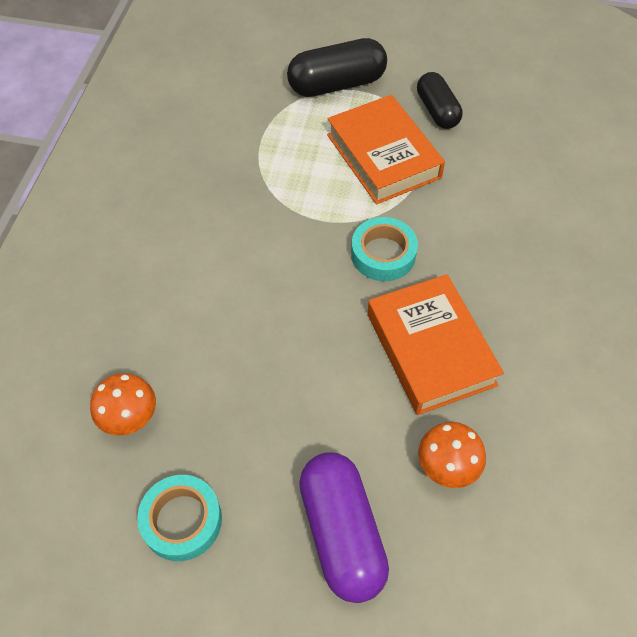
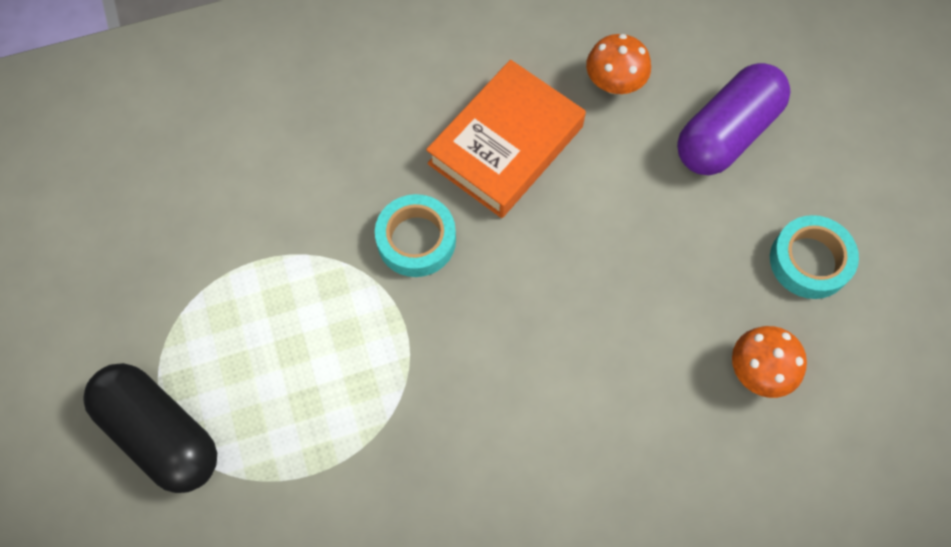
camera: 120 degrees left, 10 degrees up
(383, 156) = (267, 310): orange book -> none
(437, 111) = (154, 285): black capsule -> none

